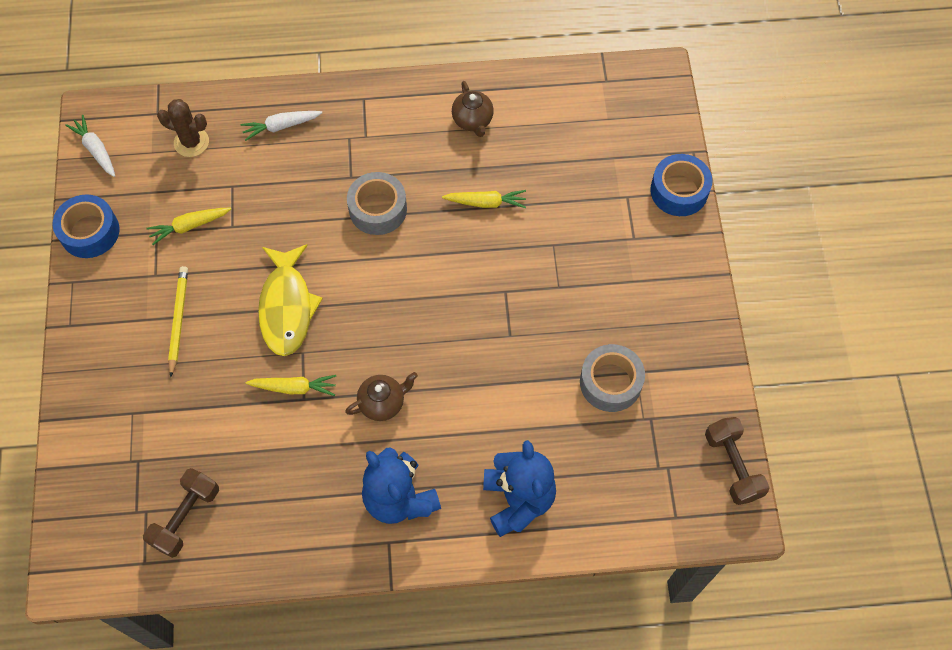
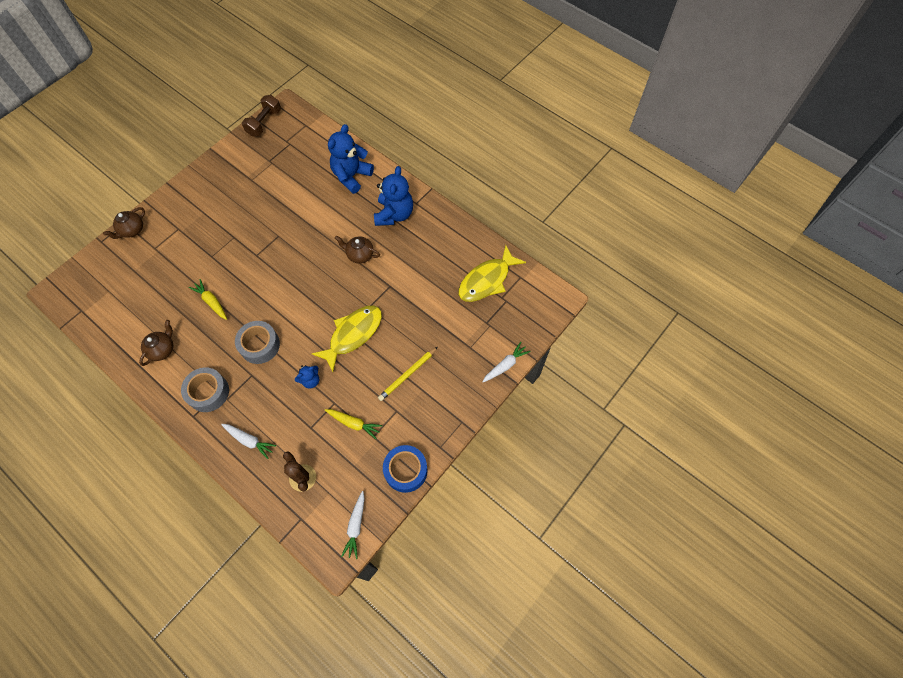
camera: 135 degrees left, 0 degrees up
(69, 429) = (505, 365): none -> white carrot
(186, 517) = (487, 280): brown dumbbell -> yellow fish
(281, 224) = (310, 380): none -> blue teddy bear
(294, 388) = (388, 294): yellow carrot -> none
(610, 382) = (265, 184): grey tape -> grey tape (208, 392)
(679, 191) = (132, 230): blue tape -> brown teapot

